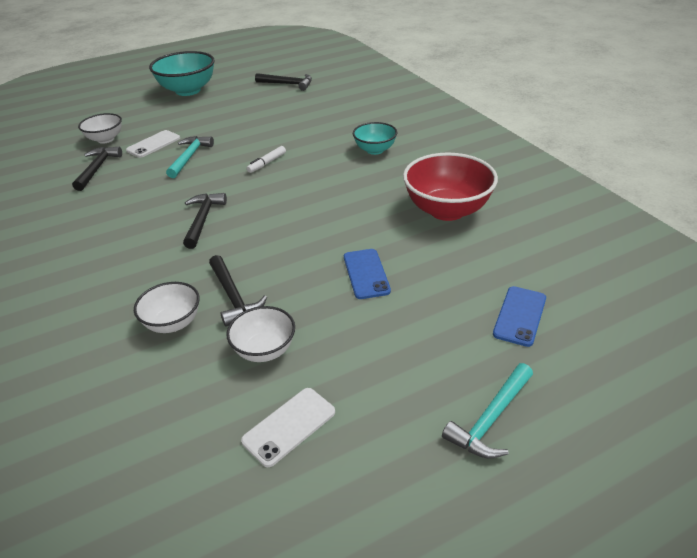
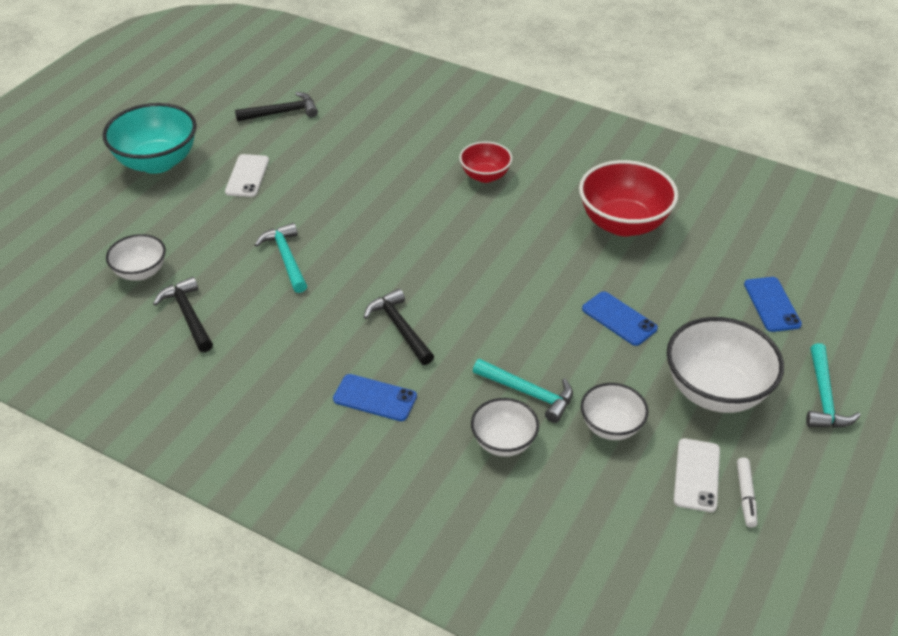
camera: 35 degrees left, 5 degrees up
(132, 255) = (375, 398): none -> blue phone
(153, 144) = (217, 257): white phone -> white phone (247, 176)
(233, 297) = (528, 393): black hammer -> turquoise hammer
(267, 163) = (387, 233): white marker -> white marker (745, 496)
(375, 150) = (485, 176): turquoise bowl -> red bowl
(386, 364) = (716, 391): none -> white bowl

